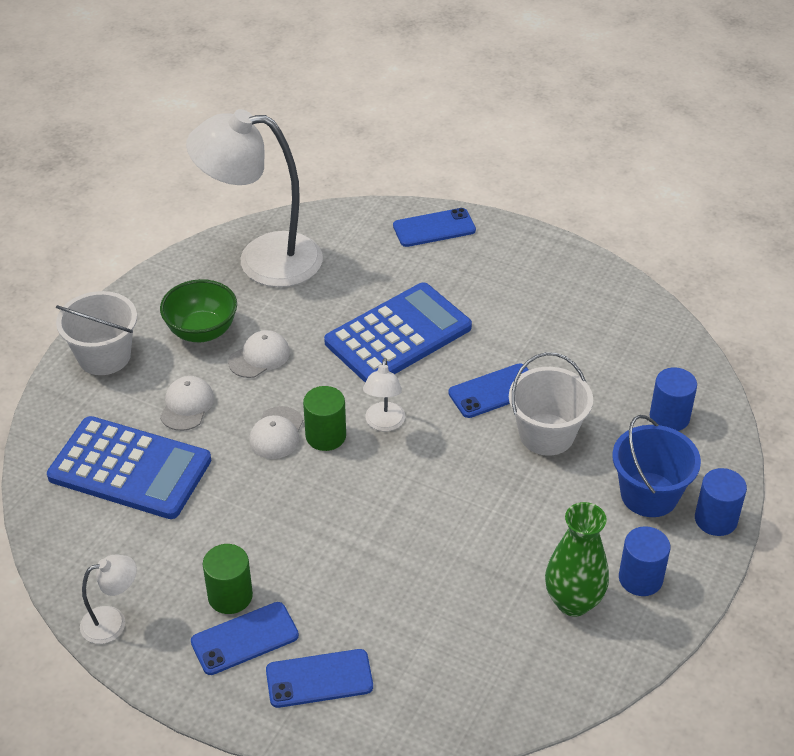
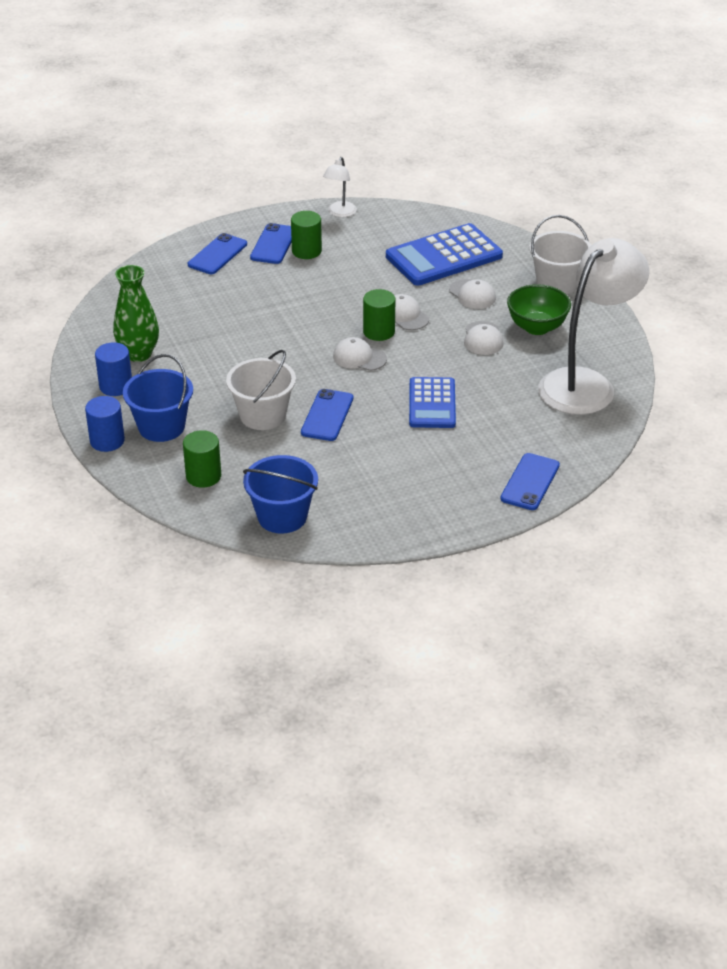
camera: 130 degrees right, 5 degrees down
(384, 424) = (359, 357): white lamp -> white cap
(398, 335) = (432, 404): blue calculator -> blue calculator, size x0.65
(649, 337) = (282, 516): none -> blue bucket
(669, 417) = (203, 476): blue cylinder -> green cylinder

